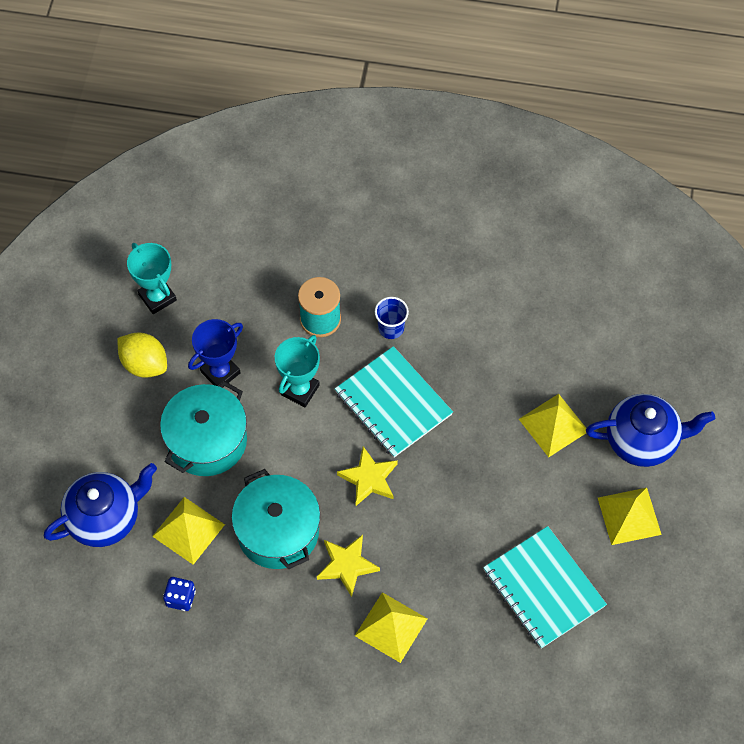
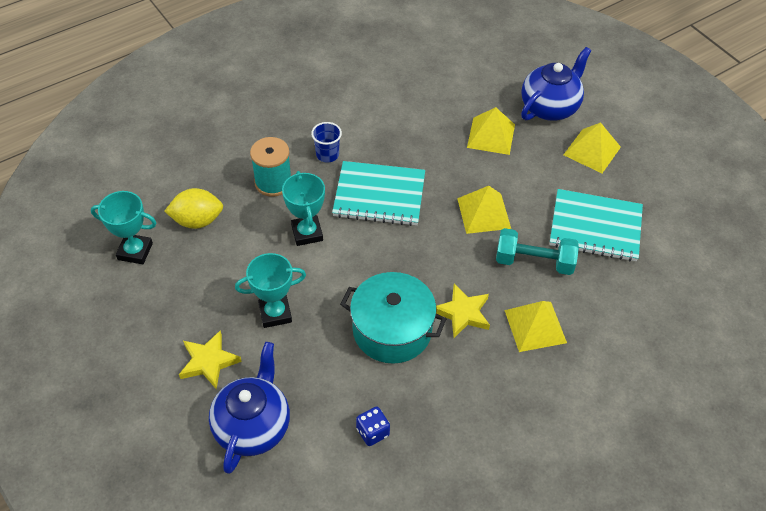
camera: 45 degrees left, 10 degrees down
(144, 364) = (171, 300): yellow lemon -> yellow lemon (197, 221)
(188, 530) = (327, 382): yellow pyramid -> yellow pyramid (483, 213)
(207, 440) = (275, 313): turquoise pot -> turquoise trophy
(220, 372) = (237, 264): blue trophy -> none
(369, 478) = (415, 250): yellow star -> yellow star (209, 362)
(454, 573) = (534, 262): none -> turquoise dumbbell

